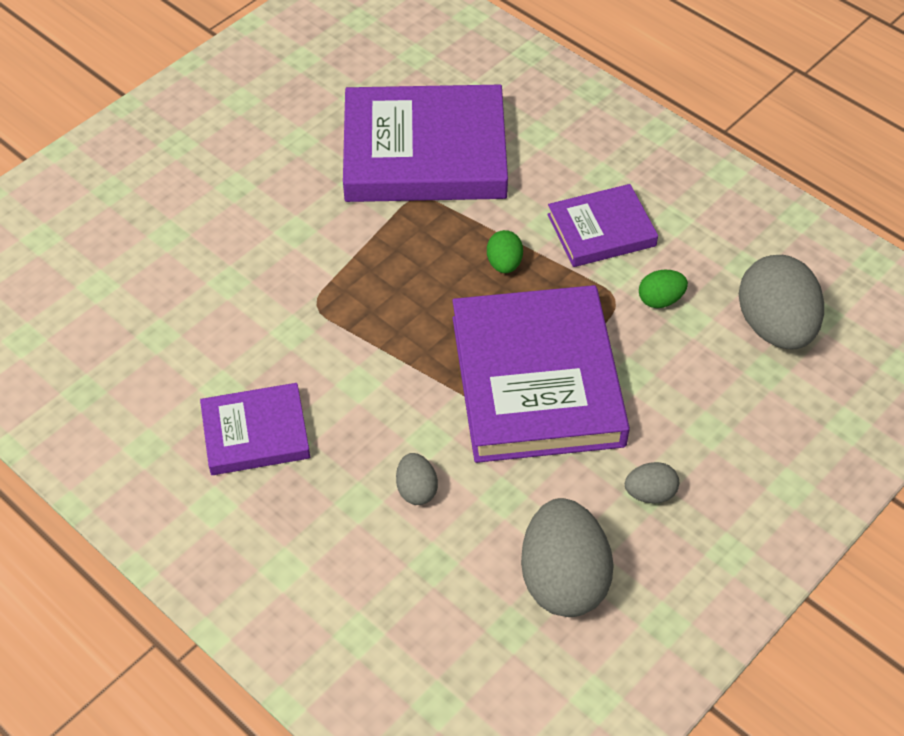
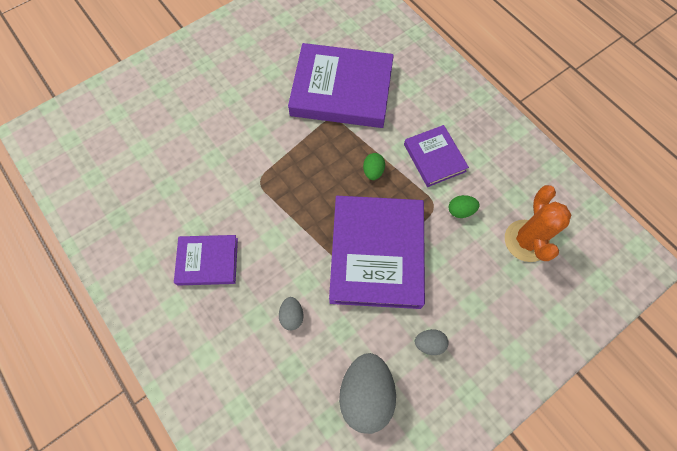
camera: 10 degrees right, 15 degrees up
(601, 230) = (434, 158): purple book -> purple book turned 75 degrees clockwise
(775, 327) = (526, 241): grey egg -> orange cactus

